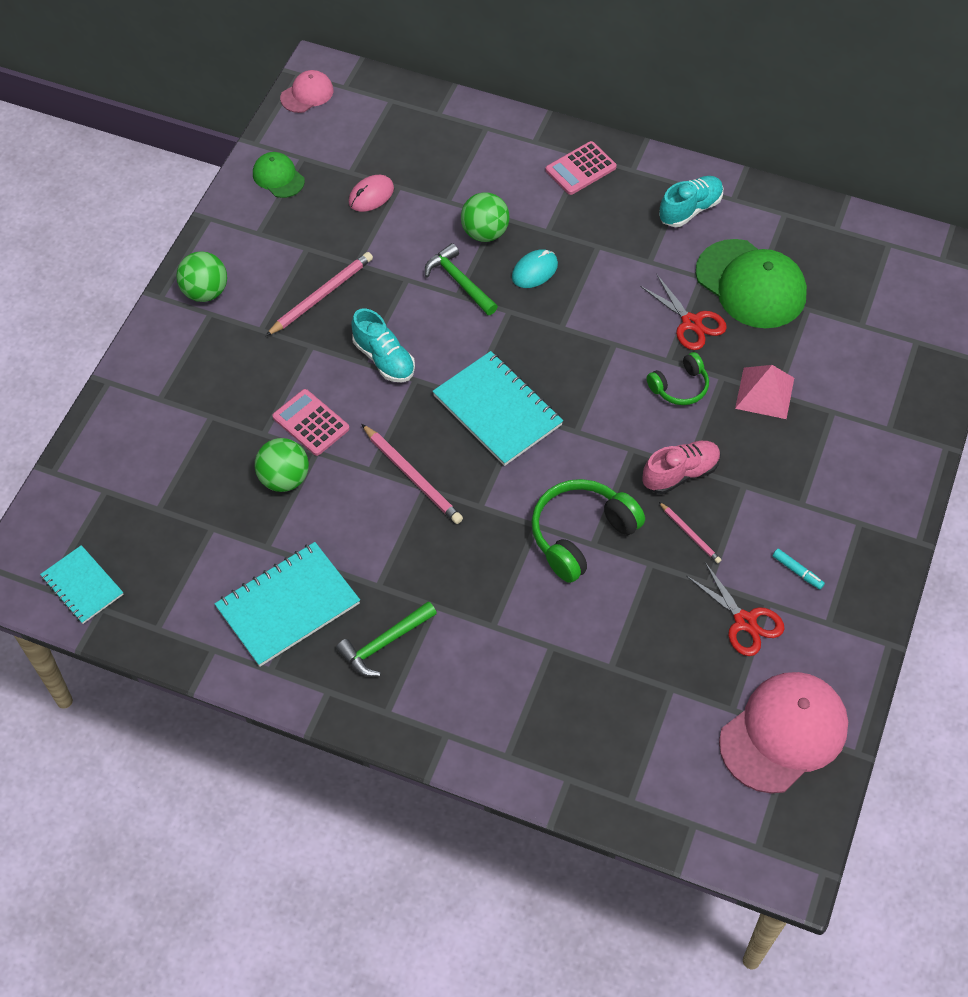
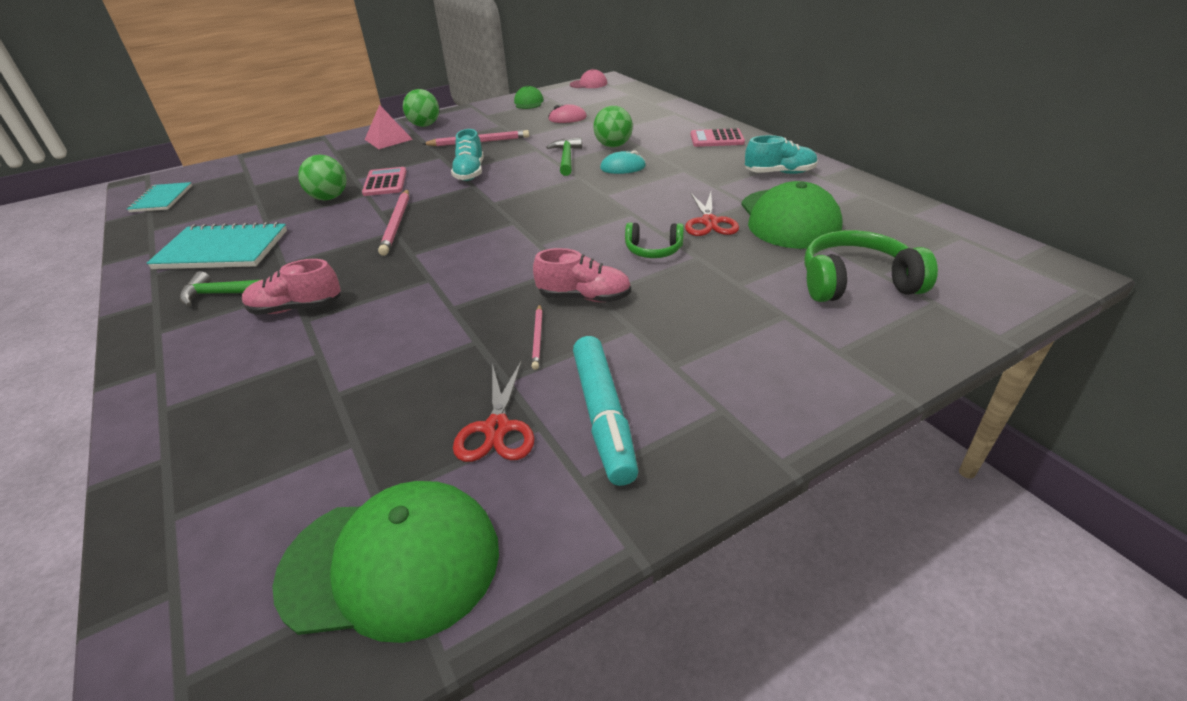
camera: 40 degrees right, 20 degrees down
(467, 620) = (296, 308): none -> pink shoe
(497, 410) = (500, 215): turquoise notebook -> none
(581, 535) = (452, 298): green headphones -> green headphones (856, 282)
(765, 393) = (727, 279): pink pyramid -> pink pyramid (388, 139)
(783, 733) = (391, 563): pink cap -> green cap
(797, 571) = (603, 416): turquoise marker -> turquoise marker, size x2.38

